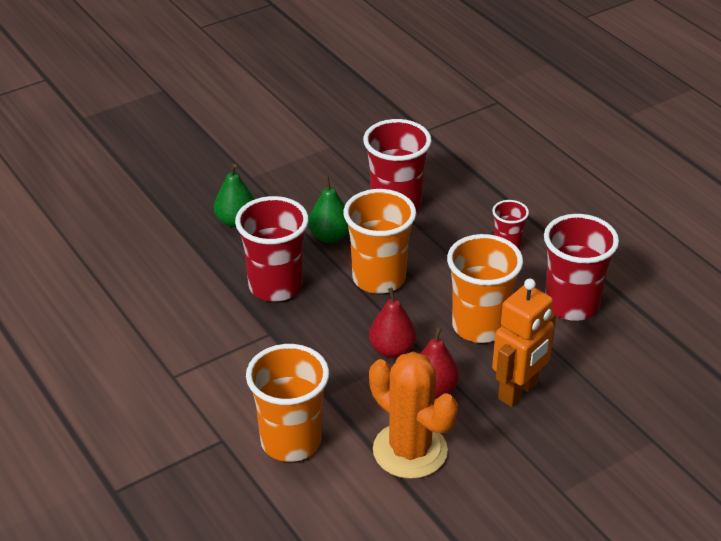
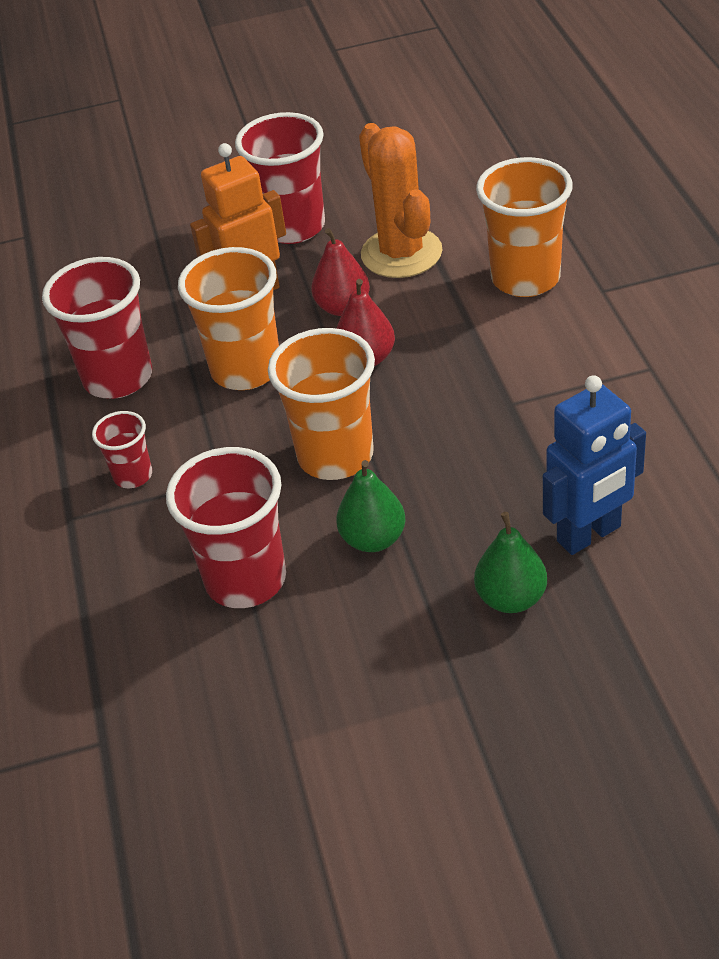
camera: 155 degrees left, 5 degrees up
(197, 260) = (589, 534): none -> blue robot
(275, 286) = (483, 469): red cup -> red cup (293, 227)

